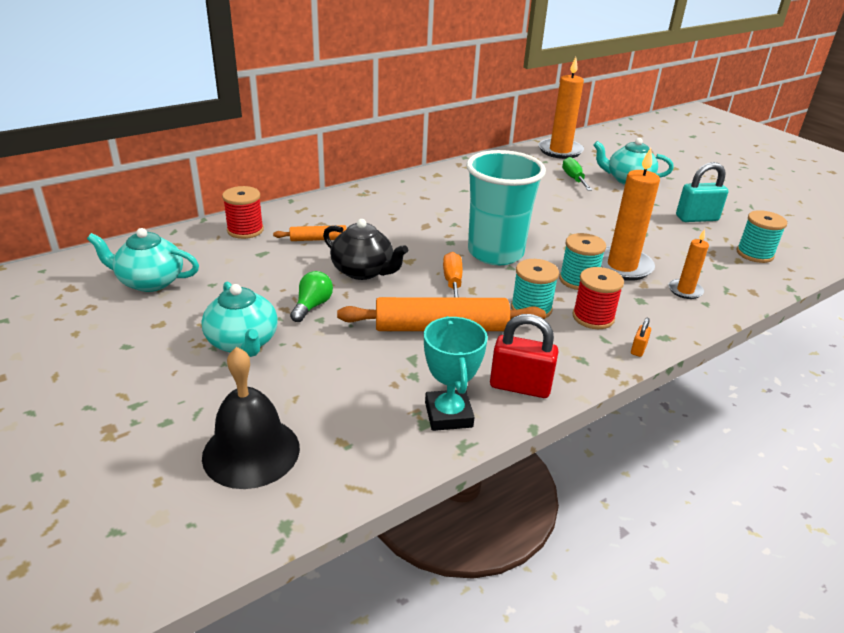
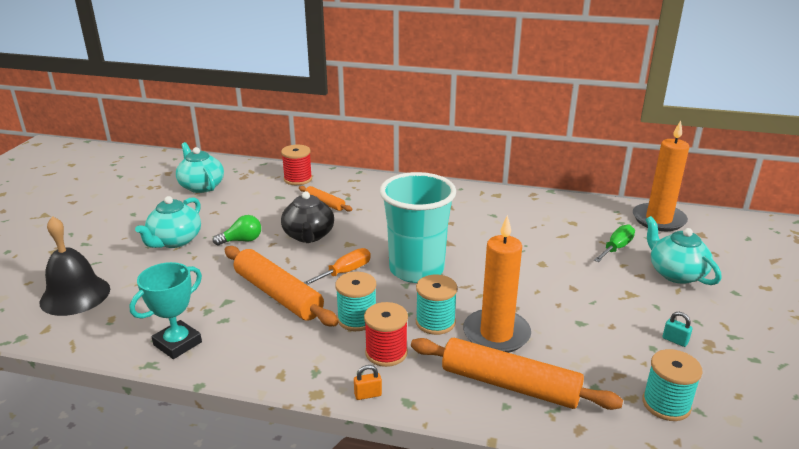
camera: 50 degrees right, 5 degrees down
(520, 386) = (244, 358): red padlock -> none
(685, 290) = (509, 385): orange candle -> orange rolling pin
(696, 218) = (675, 340): turquoise padlock -> turquoise padlock, size x0.46

